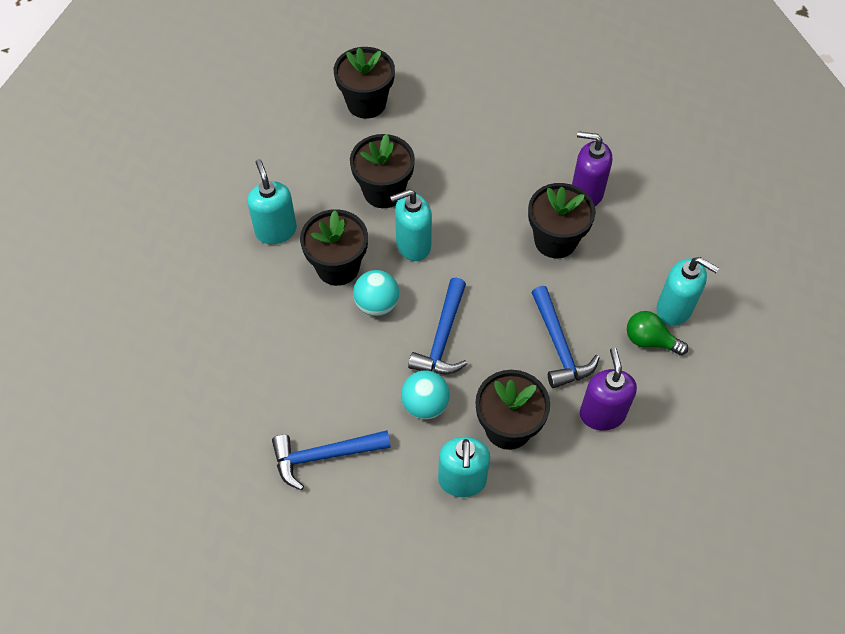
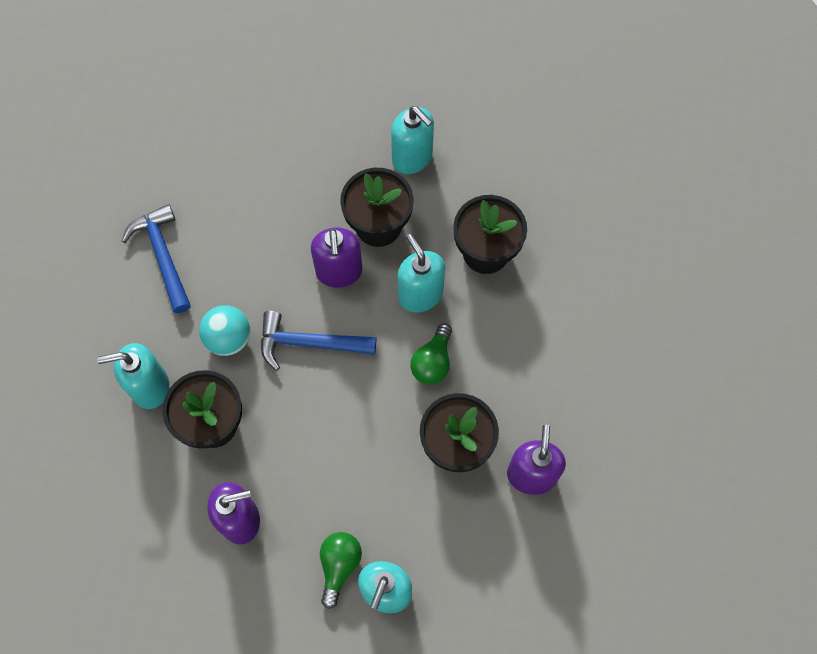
camera: 80 degrees right, 10 degrees up
(276, 230) = (412, 158): turquoise soap dispenser -> turquoise soap dispenser turned 75 degrees clockwise
(366, 103) = (606, 211): black flower pot -> none
(377, 304) = (339, 272): turquoise ball -> purple soap dispenser
(478, 245) = (432, 362): none -> green light bulb
(559, 345) = (317, 465): blue hammer -> none

